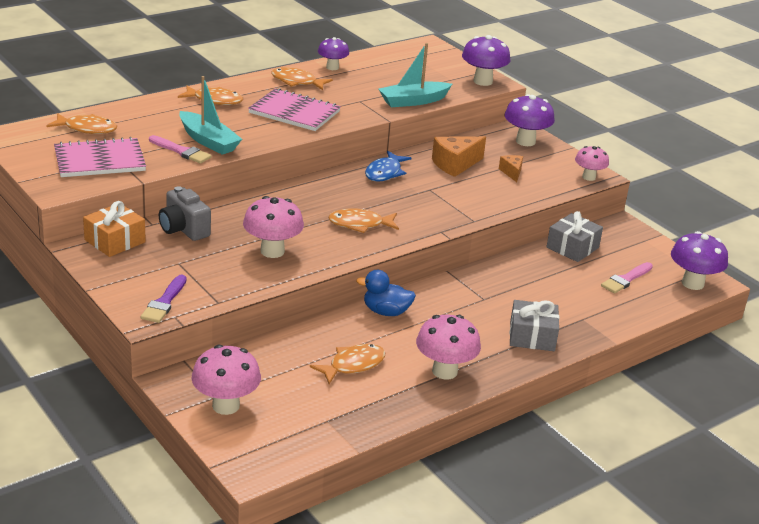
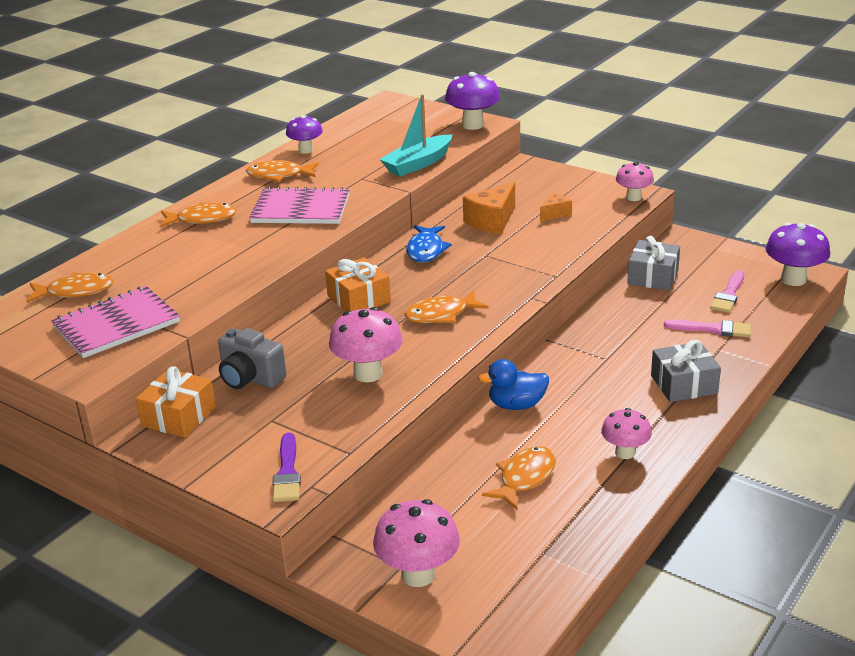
camera: 15 degrees left, 0 degrees up
(181, 151) = (206, 287): pink brush -> pink brush (713, 329)
(208, 141) = (228, 267): turquoise boat -> none
(305, 195) = (359, 299): none -> orange gift
(444, 371) = (625, 453): pink mushroom -> pink mushroom, size x0.65
(512, 172) = (555, 214): orange cheese -> orange cheese turned 75 degrees clockwise
(525, 141) = (544, 178): purple mushroom -> none

